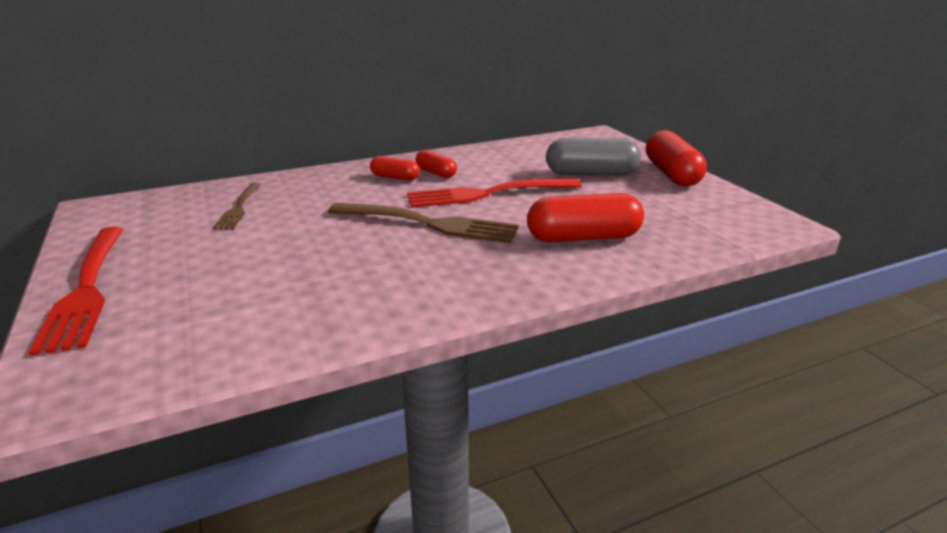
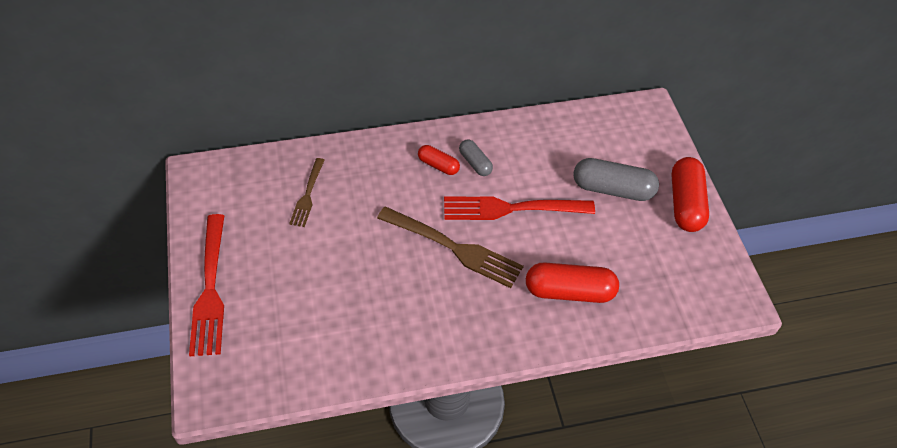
camera: 10 degrees right, 25 degrees up
(436, 173) = (475, 163): red capsule -> grey capsule

